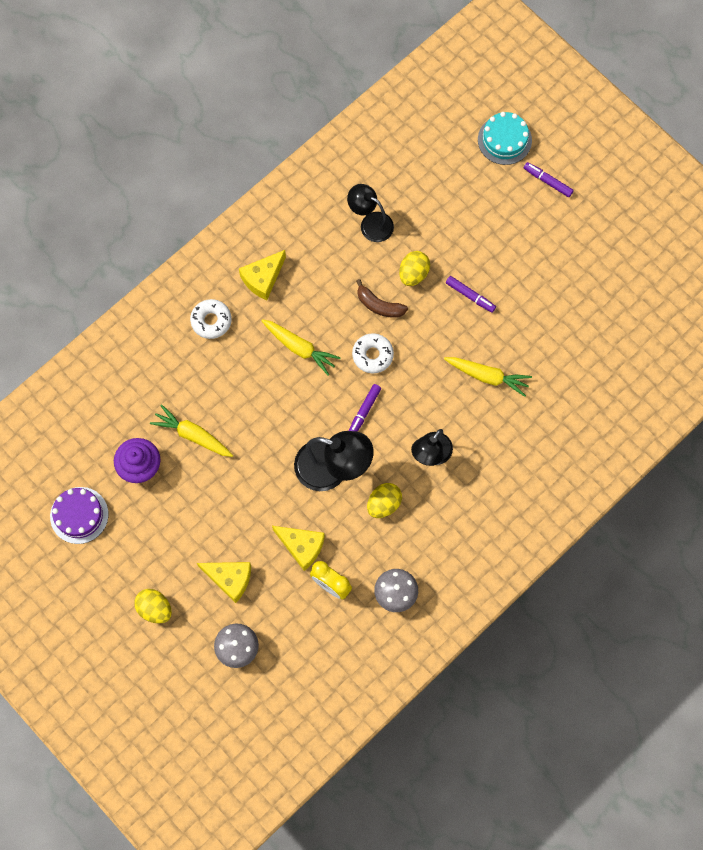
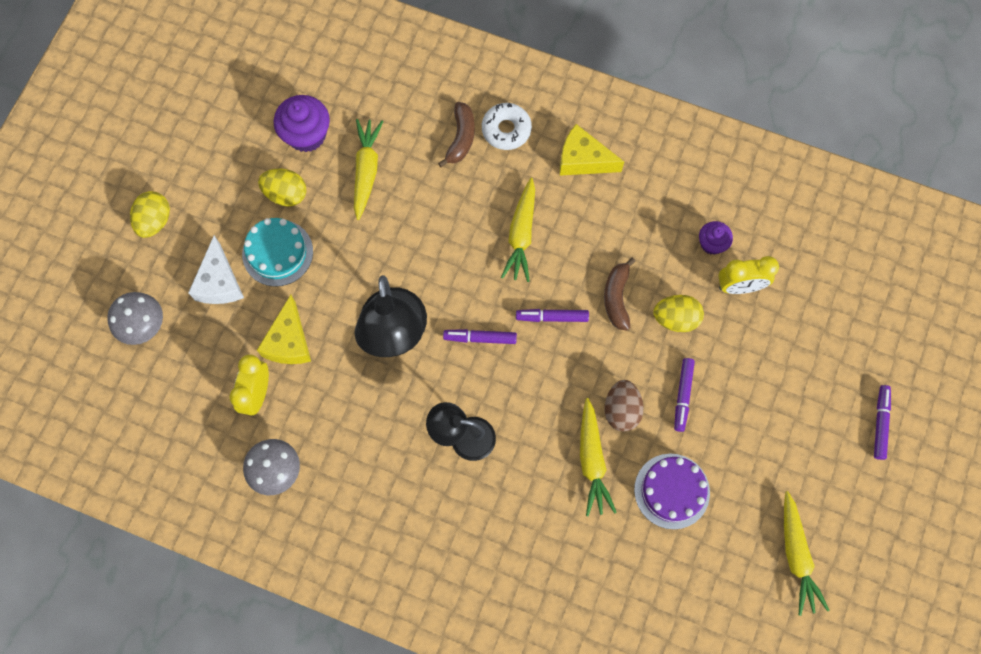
camera: 65 degrees right, 0 degrees up
(79, 515) = (227, 100): purple cake -> purple cake (672, 491)
(201, 356) = (461, 138): none -> brown banana
(230, 579) = (219, 282): yellow cheese -> white cheese
(370, 223) = (712, 243): black lamp -> purple cupcake
(372, 355) = (552, 317): white donut -> purple marker
(384, 504) = (379, 409): yellow egg -> yellow egg (286, 194)
(410, 221) = (739, 286): none -> yellow clock
(461, 340) = (621, 410): none -> brown egg
(504, 140) = (903, 348): turquoise cake -> turquoise cake (277, 253)
(609, 278) = (796, 555): none -> yellow carrot

